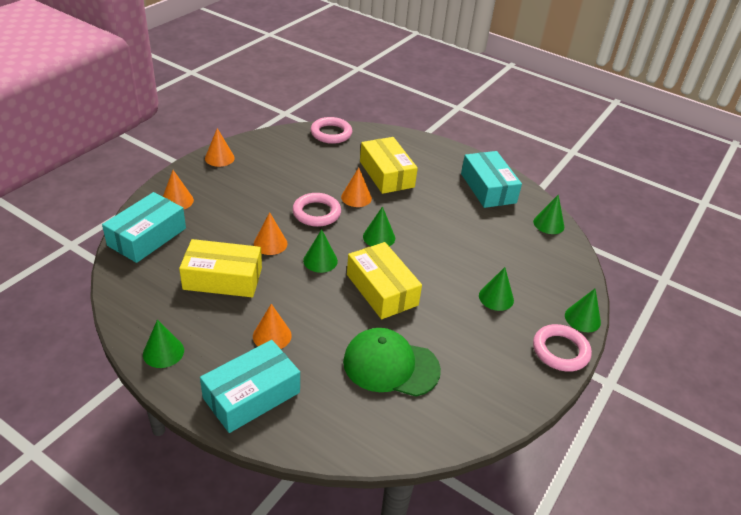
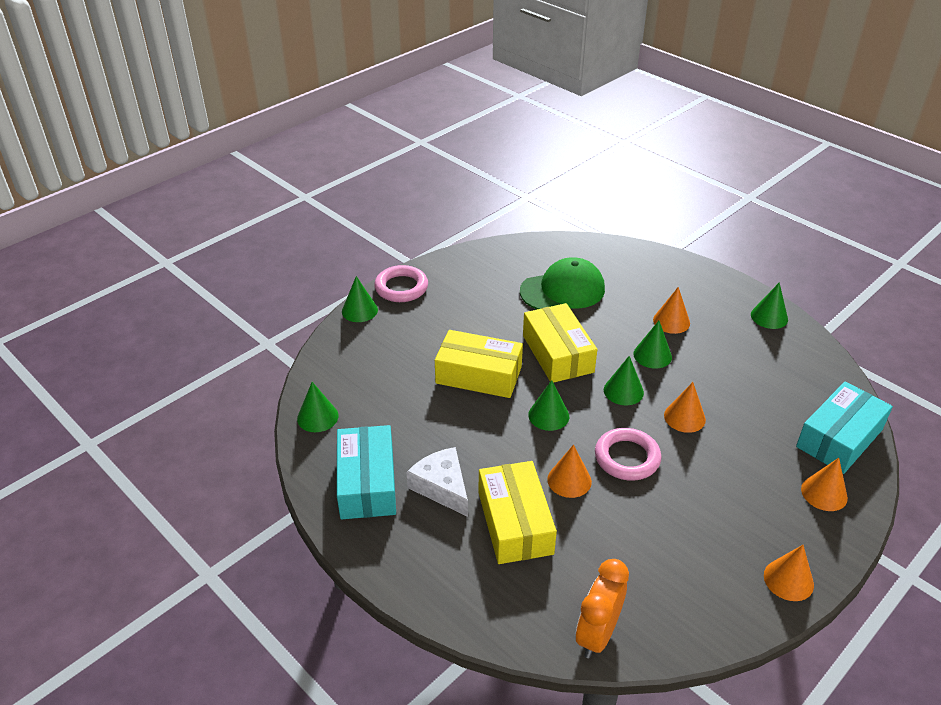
camera: 165 degrees left, 0 degrees up
(223, 278) = (732, 379): yellow box -> yellow box (478, 375)
(252, 395) = (683, 281): turquoise box -> none
(331, 133) = (597, 634): pink ring -> orange clock
(390, 365) = (562, 290): green cap -> green cap turned 45 degrees counterclockwise
(439, 189) = (442, 487): none -> white cheese
(496, 297) = (437, 336): green cone -> green cone (652, 355)

